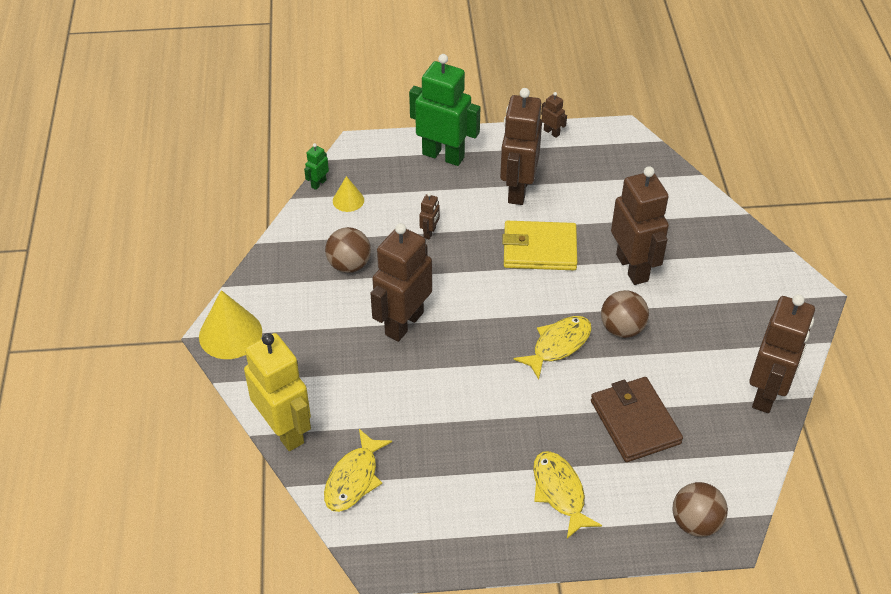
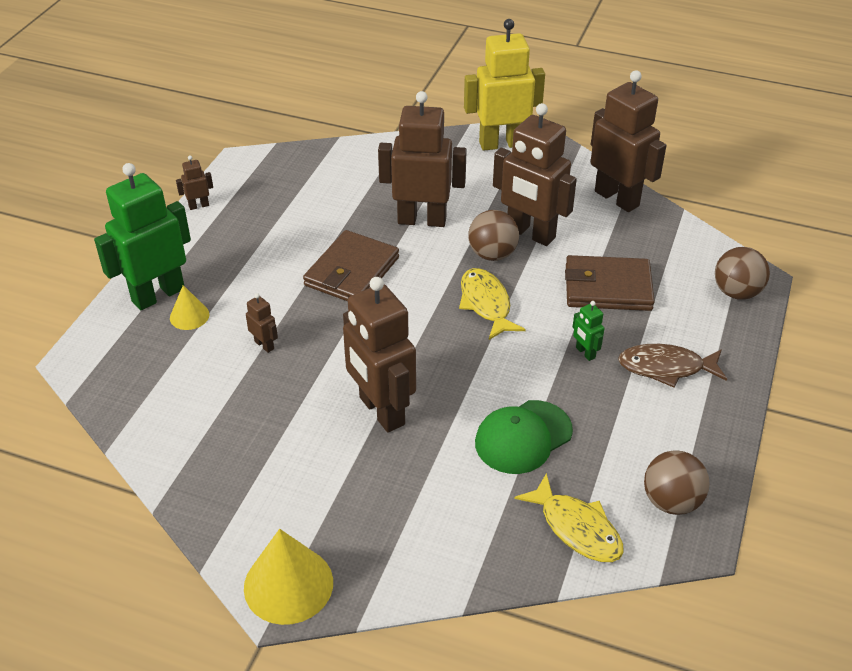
camera: 65 degrees left, 5 degrees down
(285, 430) = (475, 573): yellow robot -> yellow robot (501, 143)
(318, 183) = (105, 416): green robot -> green robot (585, 353)
(348, 200) = (156, 397): yellow cone -> yellow cone (189, 316)
(349, 265) = (260, 430): brown ball -> brown ball (671, 501)
(425, 417) = (523, 437): none -> green cap
(517, 190) = (258, 258): brown robot -> brown robot (530, 234)
(539, 249) = (352, 272): yellow wallet -> brown wallet
(559, 492) = (666, 368): yellow fish -> brown fish

